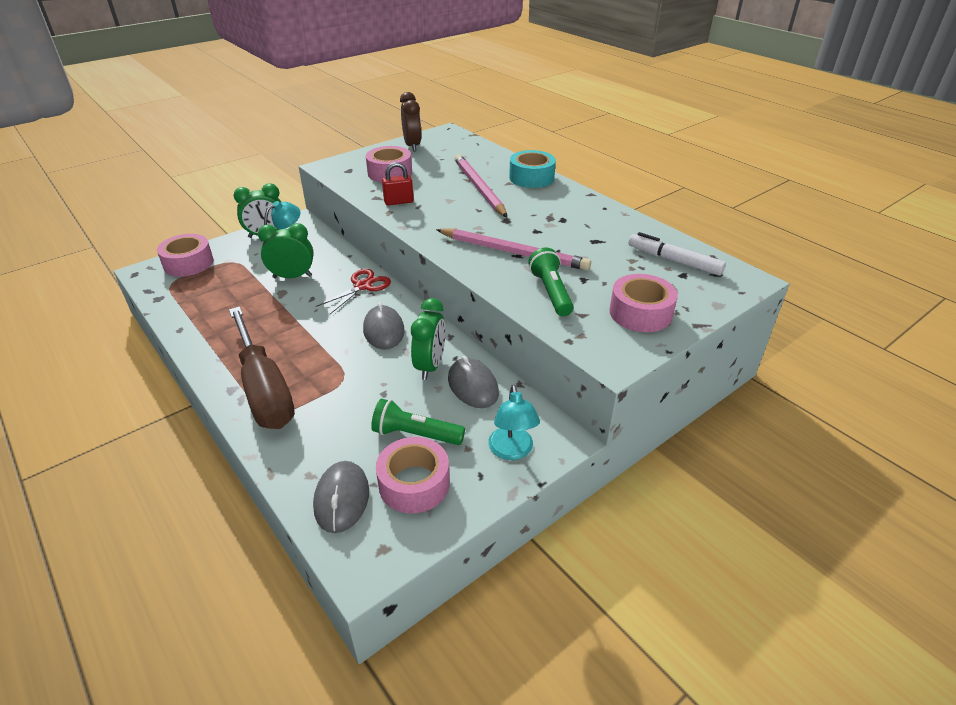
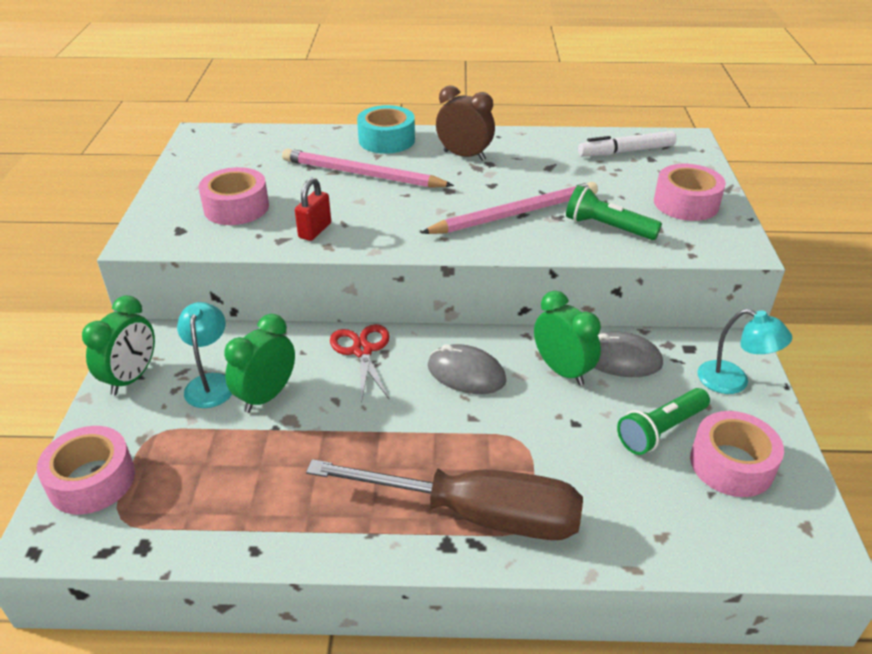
camera: 50 degrees left, 0 degrees up
(341, 499) = (716, 526): grey mouse -> none
(412, 146) = (195, 167): brown clock -> brown clock (464, 156)

